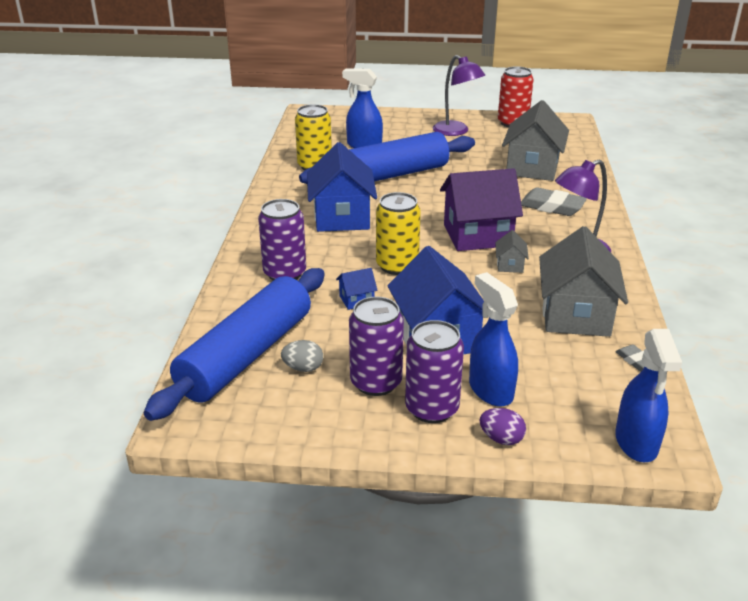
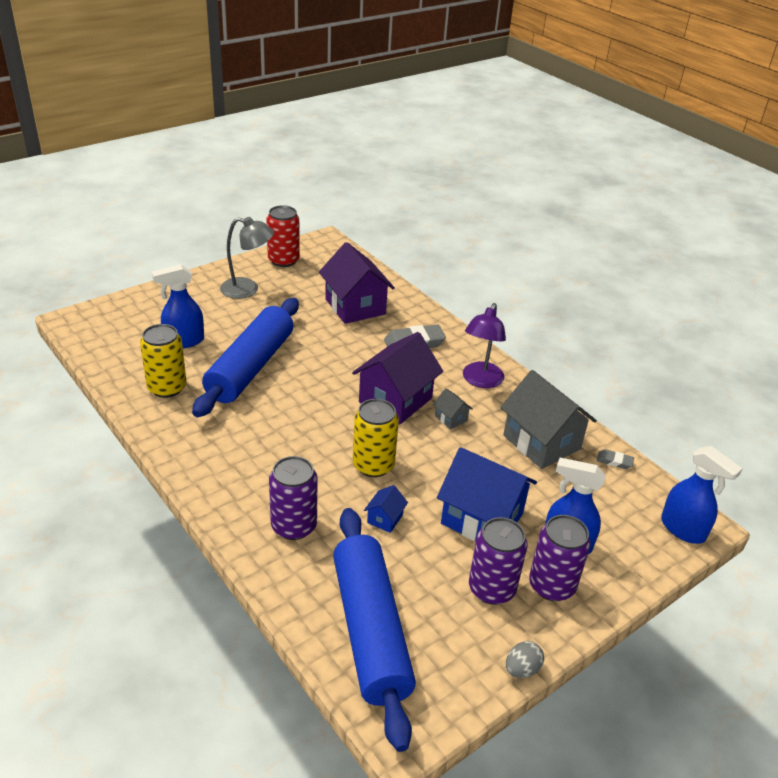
camera: 45 degrees left, 5 degrees up
(303, 368) = (427, 612): grey egg -> grey egg (521, 669)
(341, 217) = (266, 436): blue house -> none
(456, 131) = (247, 289): purple lamp -> grey lamp
(501, 439) = (617, 580): purple egg -> none
(532, 168) = (355, 306): grey house -> purple house

